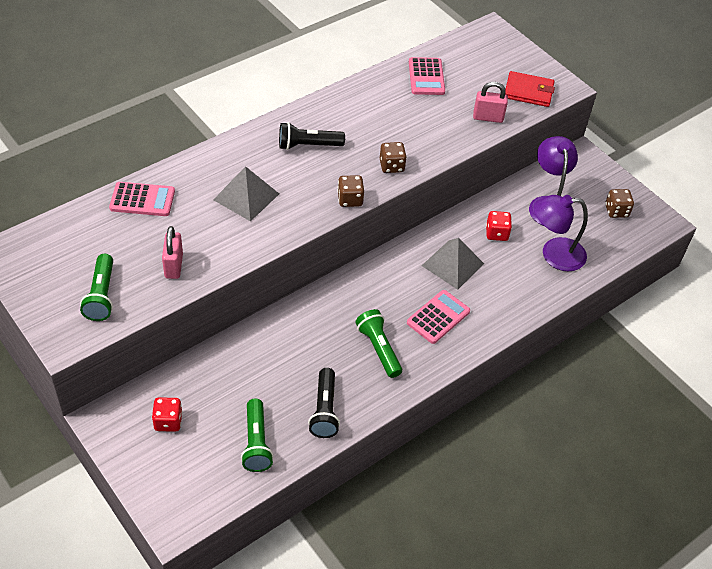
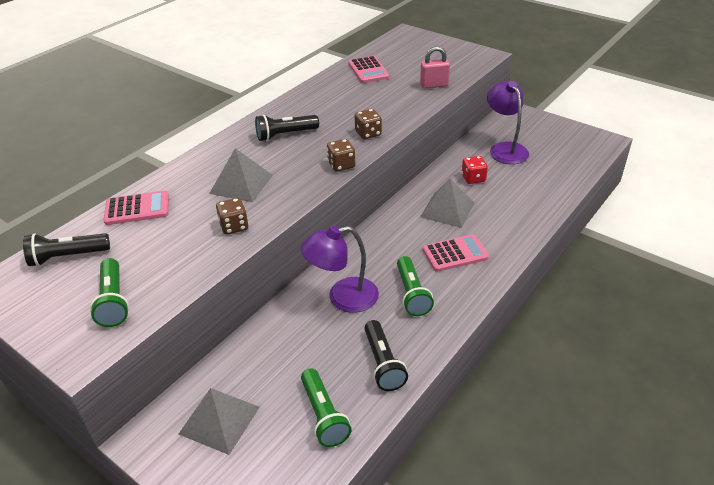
camera: 10 degrees left, 10 degrees down
(70, 238) = (67, 257): none -> black flashlight
(168, 421) = (219, 420): red dice -> grey pyramid
(174, 266) = (186, 256): pink padlock -> none
(378, 349) = (412, 294): green flashlight -> green flashlight turned 150 degrees counterclockwise
(438, 317) = (455, 253): pink calculator -> pink calculator turned 45 degrees clockwise
(528, 91) = (457, 63): red wallet -> none
(554, 254) = (530, 182): purple lamp -> purple lamp (343, 297)
(616, 211) = (562, 141): brown dice -> brown dice (234, 226)

